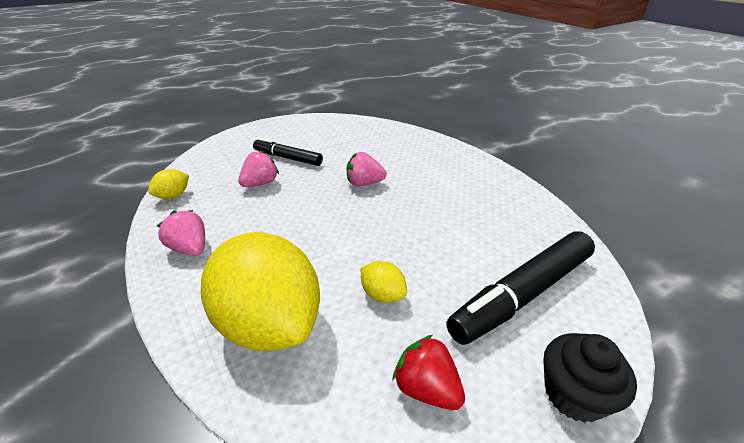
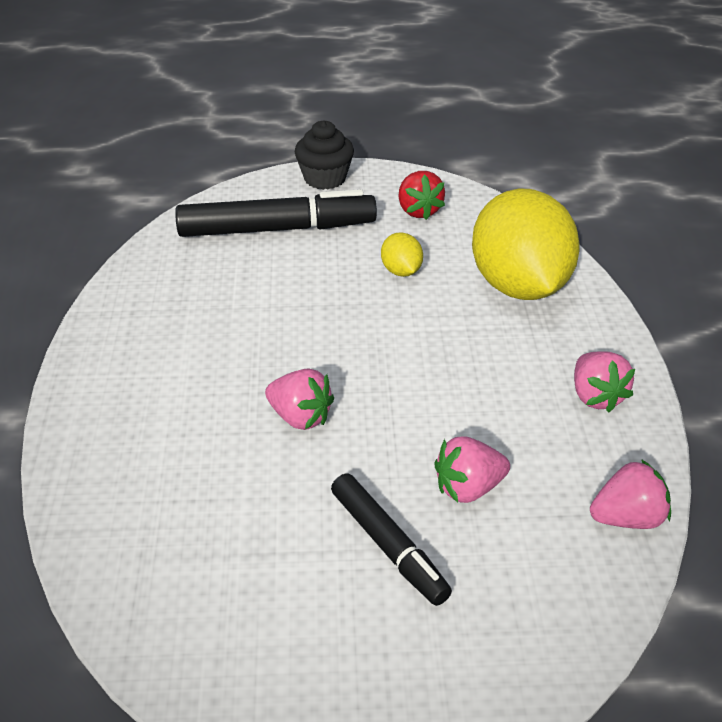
camera: 150 degrees left, 5 degrees up
(173, 196) = (627, 518): yellow lemon -> pink strawberry

